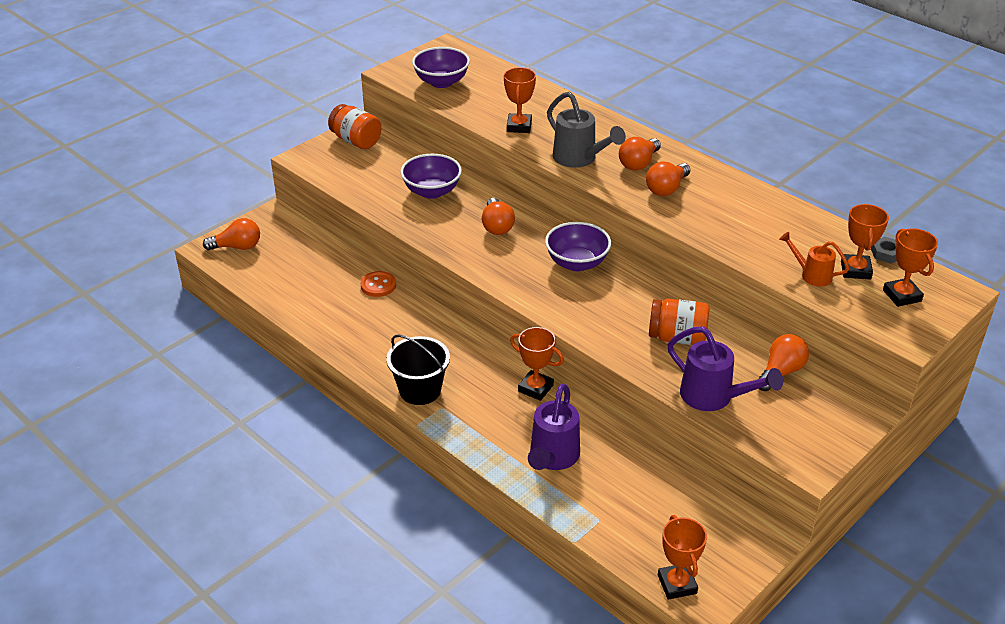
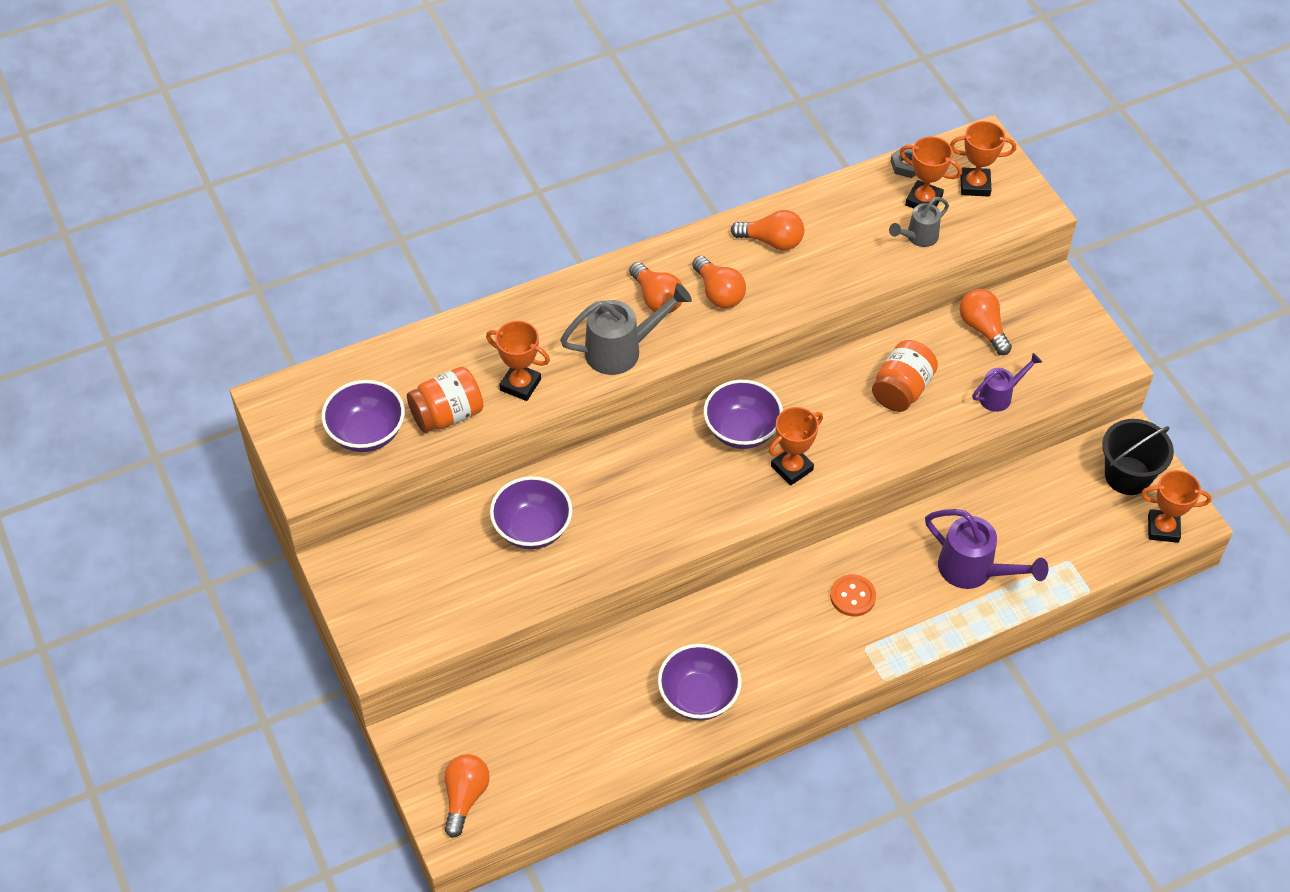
camera: 70 degrees left, 15 degrees up
(356, 141) = (369, 582): orange jar -> orange jar (447, 414)
(358, 330) = (698, 696): none -> purple bowl
(378, 285) = (620, 653): orange button -> orange button (852, 596)
(420, 390) = (828, 661): black bucket -> black bucket (1127, 475)
(497, 226) = (637, 483): orange light bulb -> orange light bulb (772, 241)
(535, 388) = (865, 551): orange trophy -> orange trophy (792, 468)
(713, 397) = (1000, 396): purple watering can -> purple watering can, size x0.61
(811, 275) = (918, 237): orange watering can -> grey watering can

